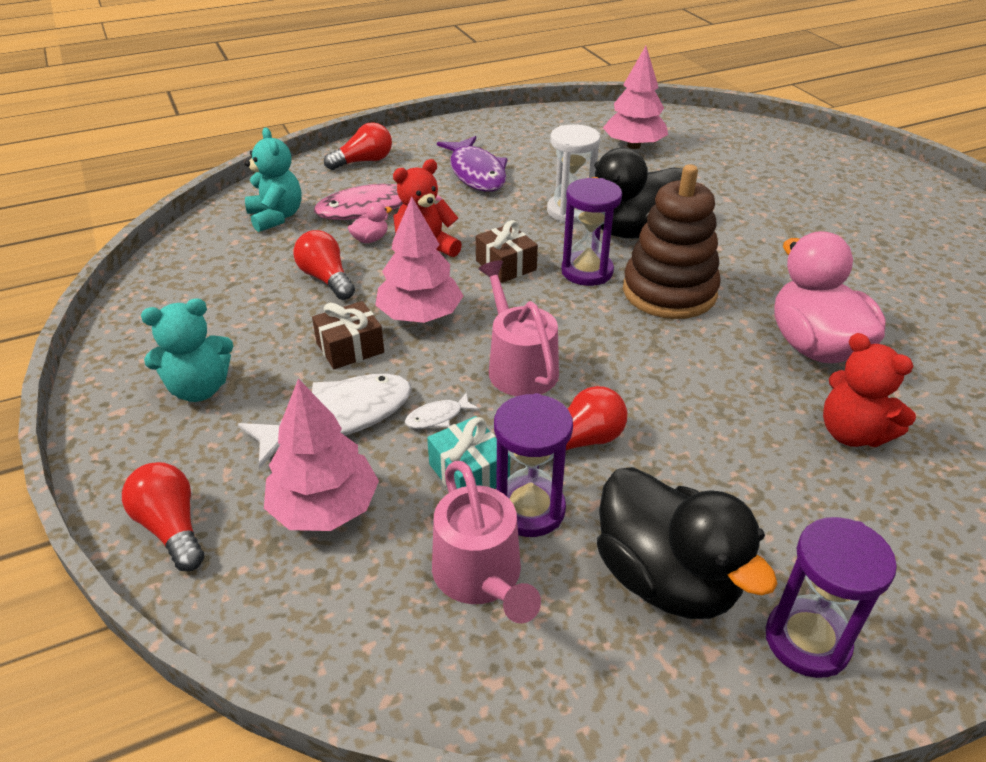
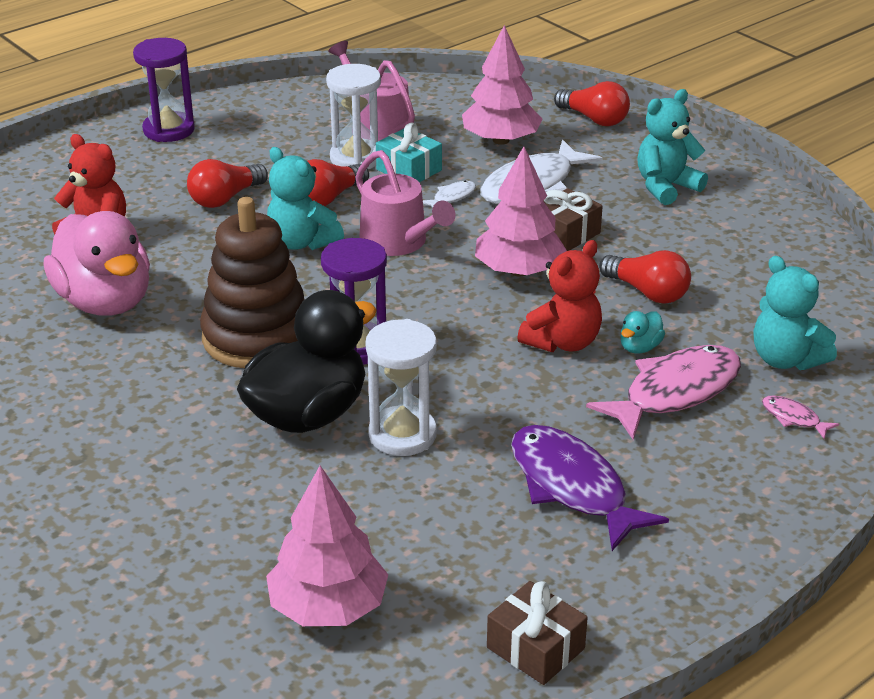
camera: 165 degrees right, 5 degrees down
(311, 186) = (793, 418): none -> pink fish
(364, 161) = (763, 481): red light bulb -> red light bulb (225, 198)
(370, 239) = (640, 347): pink duck -> turquoise duck
(506, 265) = (456, 340): brown gift -> brown gift (535, 648)
(529, 509) = (356, 158): purple hourglass -> white hourglass
(619, 383) = (302, 242): none -> turquoise teddy bear
(666, 579) = (256, 141): black duck -> none

